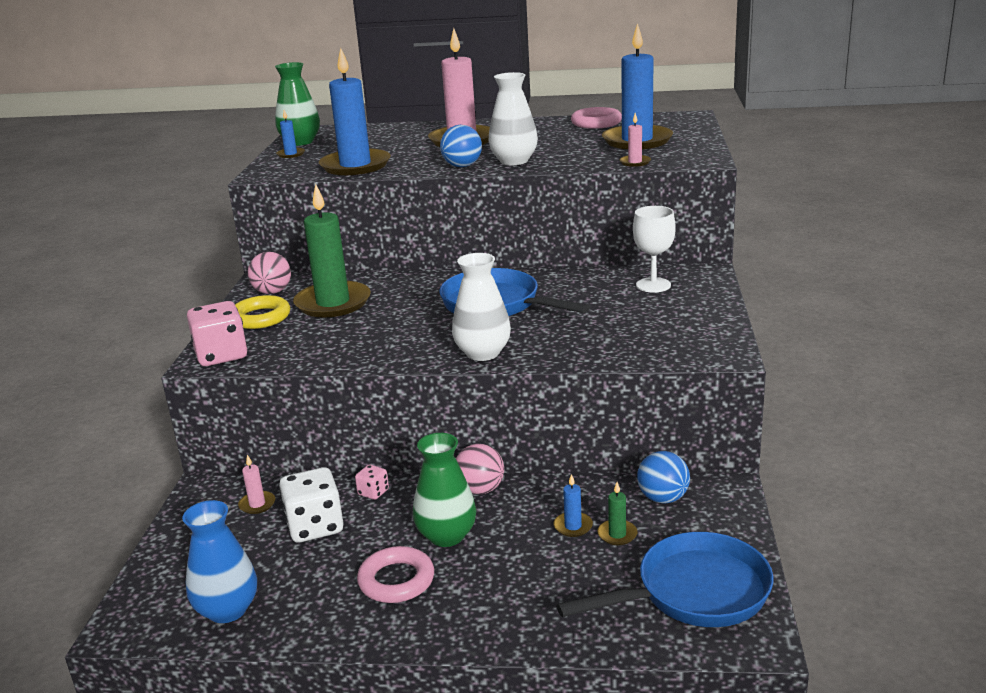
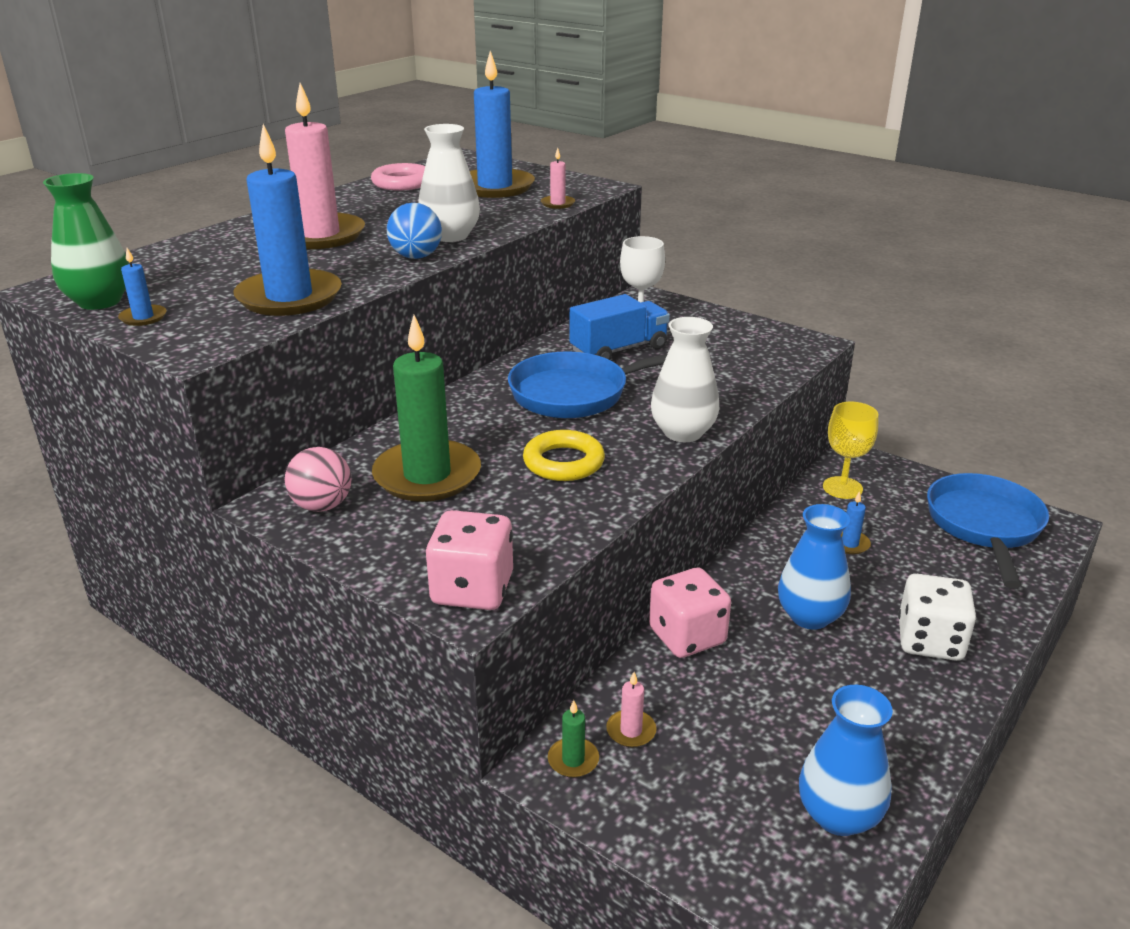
camera: 60 degrees left, 5 degrees up
(260, 317) = (393, 533): yellow ring -> yellow ring (563, 462)
(315, 526) = (719, 698): white dice -> white dice (929, 641)
(373, 492) = (687, 636): pink dice -> pink dice, size x2.03
(396, 580) = (864, 672): pink ring -> none
(446, 536) = (809, 616): green vase -> blue vase
(480, 489) = (744, 570): pink ball -> none
(589, 294) = (619, 350): none -> blue truck
(617, 534) = (879, 528): green candle -> green candle (573, 760)
(663, 498) = (842, 488): blue ball -> yellow goblet

